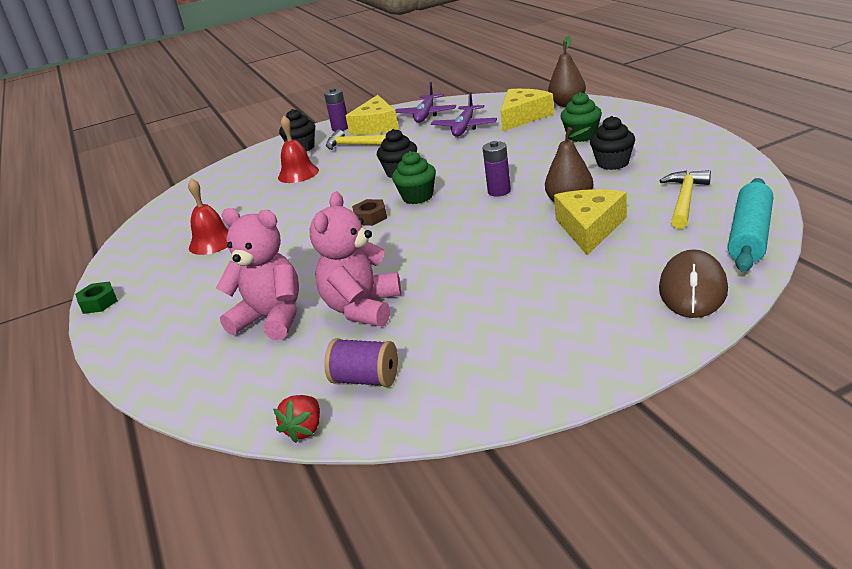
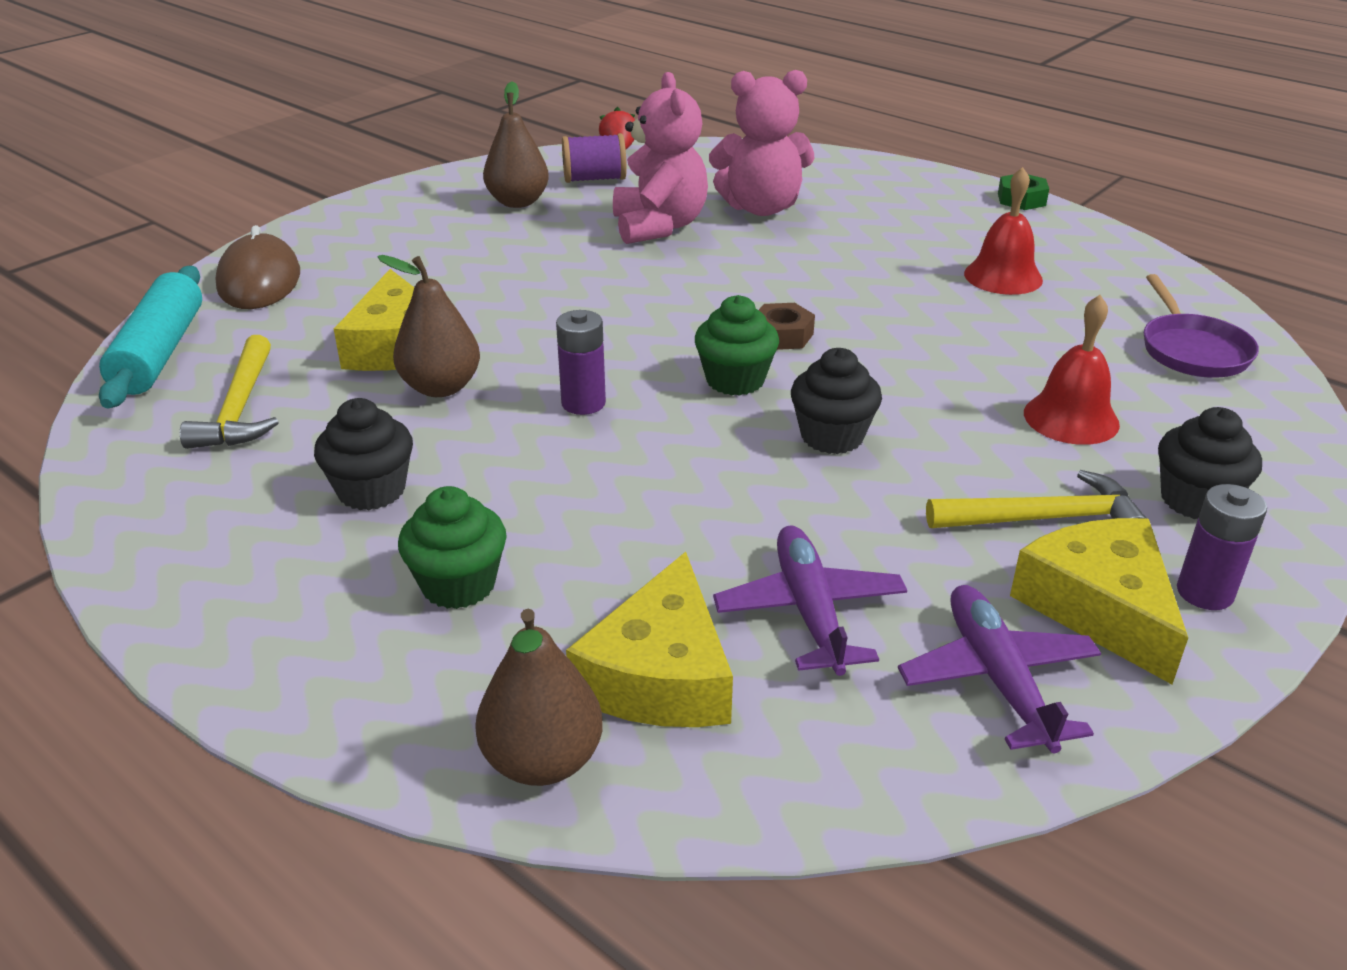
camera: 150 degrees right, 5 degrees up
(202, 196) = (1192, 350): none -> purple pan
(454, 355) = (518, 202): none -> brown pear

